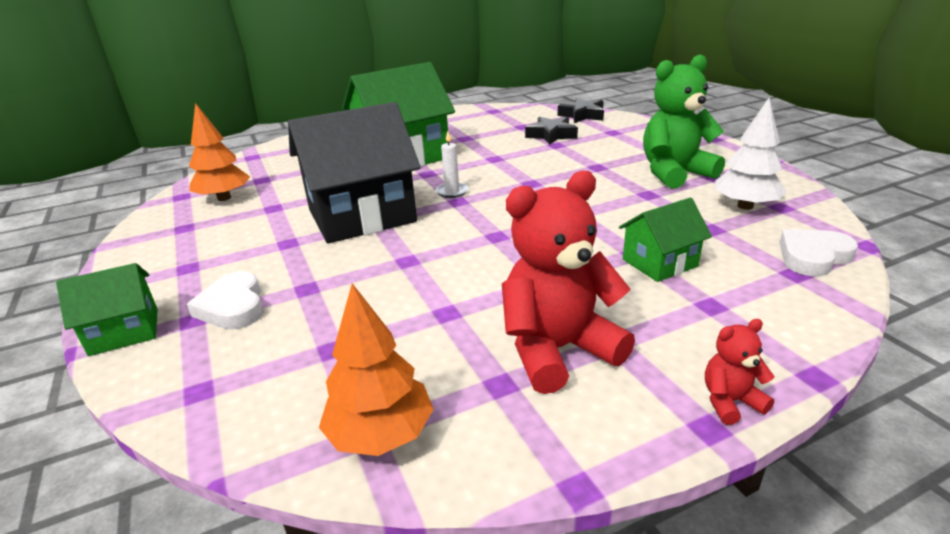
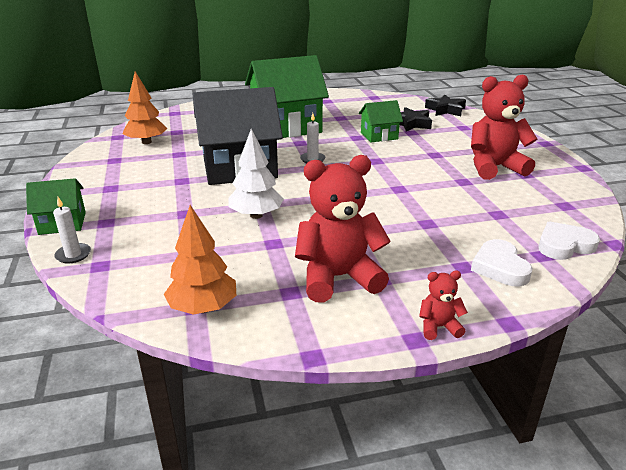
camera: 10 degrees right, 0 degrees up
(151, 380) = (73, 255): none -> white candle
(233, 306) = (134, 218): white heart -> white heart (500, 267)
(659, 263) = (442, 232): green house -> green house (379, 136)
(674, 173) = (494, 168): green teddy bear -> red teddy bear
(745, 206) = (536, 201): white tree -> white tree (256, 215)

